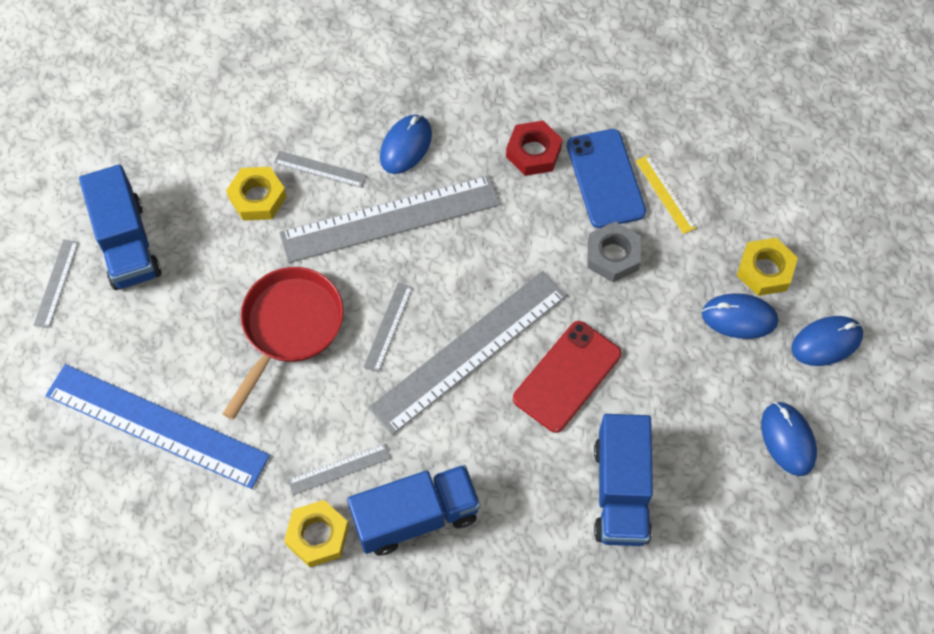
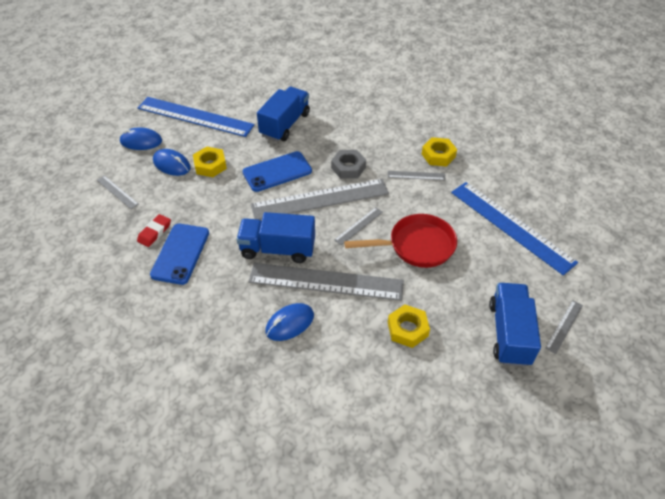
camera: 155 degrees left, 15 degrees down
(289, 327) = (416, 246): red pan -> red pan turned 150 degrees counterclockwise
(320, 169) = (356, 331): grey ruler -> grey ruler (117, 192)
(415, 517) = (387, 147): blue truck -> blue truck (277, 249)
(533, 152) = (211, 286): red nut -> none
(567, 376) = (277, 172): red phone -> blue phone
(613, 255) = (210, 213): grey nut -> grey nut (348, 167)
(665, 194) = (154, 232): yellow ruler -> red eraser
(765, 270) = (139, 178): yellow nut -> yellow nut (210, 165)
(787, 439) = (195, 116): blue mouse -> blue ruler

